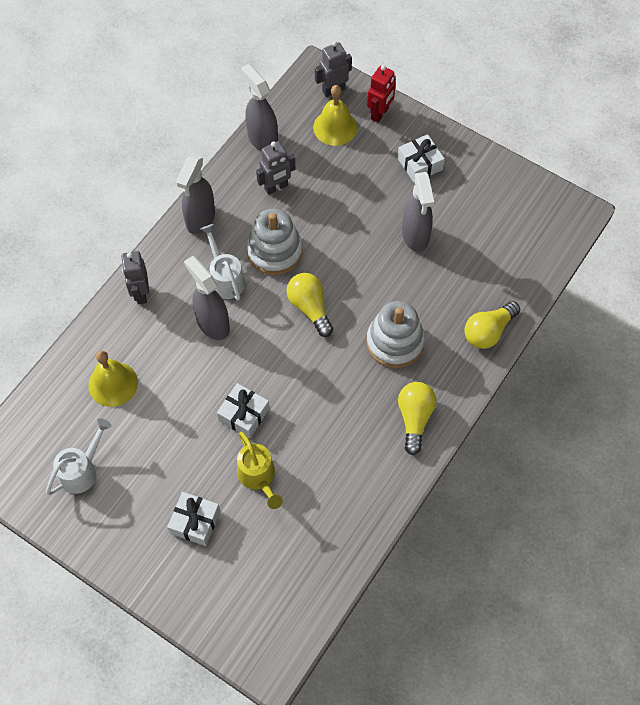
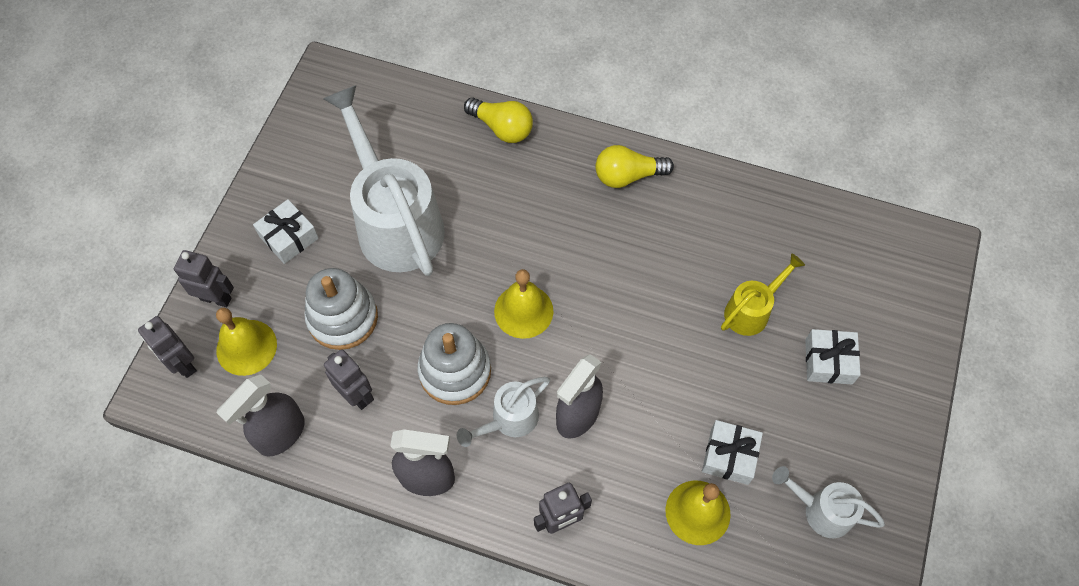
camera: 105 degrees left, 0 degrees up
(244, 415) = (684, 346): white gift -> white gift (729, 456)
(310, 308) = (523, 311): yellow light bulb -> yellow bell
(380, 113) = (216, 298): red robot -> grey robot
(395, 342) = (542, 213): white stacking toy -> white stacking toy (343, 317)
(415, 236) = (395, 221): grey spray bottle -> white watering can

